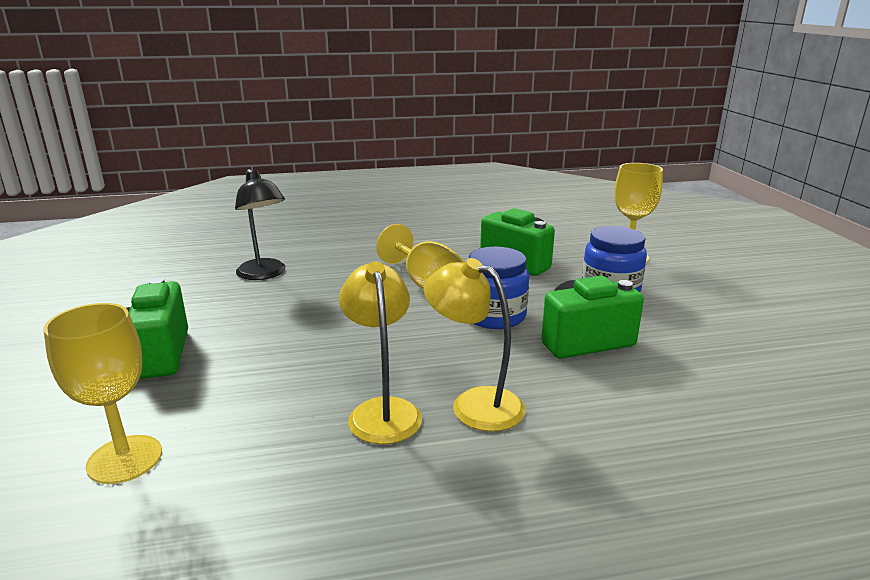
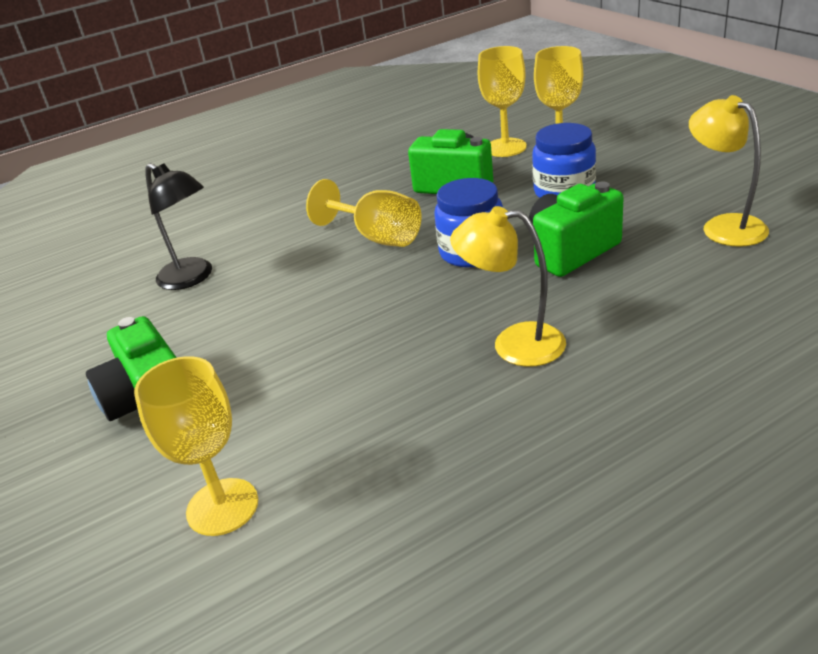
camera: 15 degrees left, 10 degrees up
(382, 411) = (434, 378): yellow lamp -> yellow lamp (724, 226)
(581, 244) = (505, 147): none -> yellow goblet

